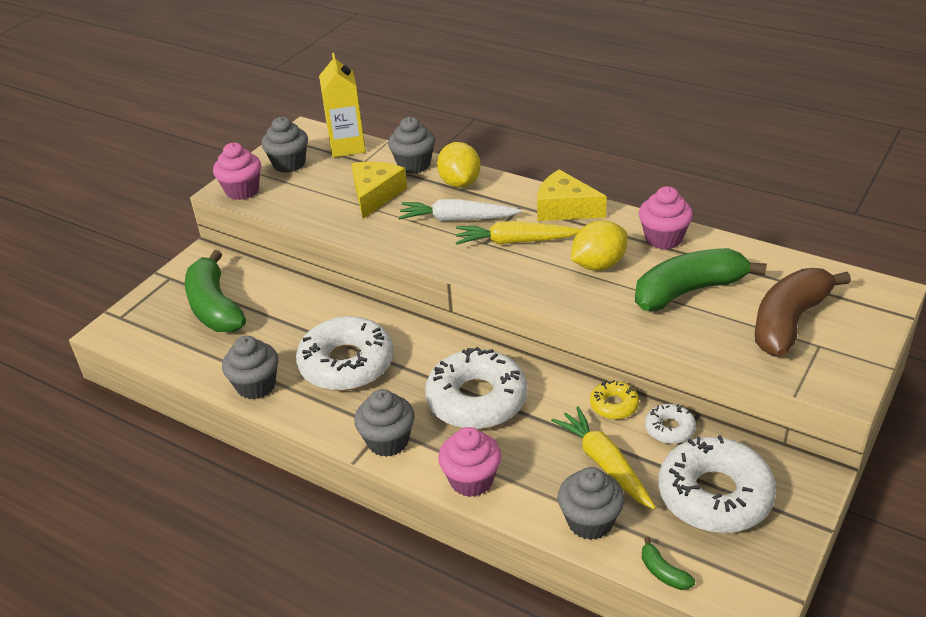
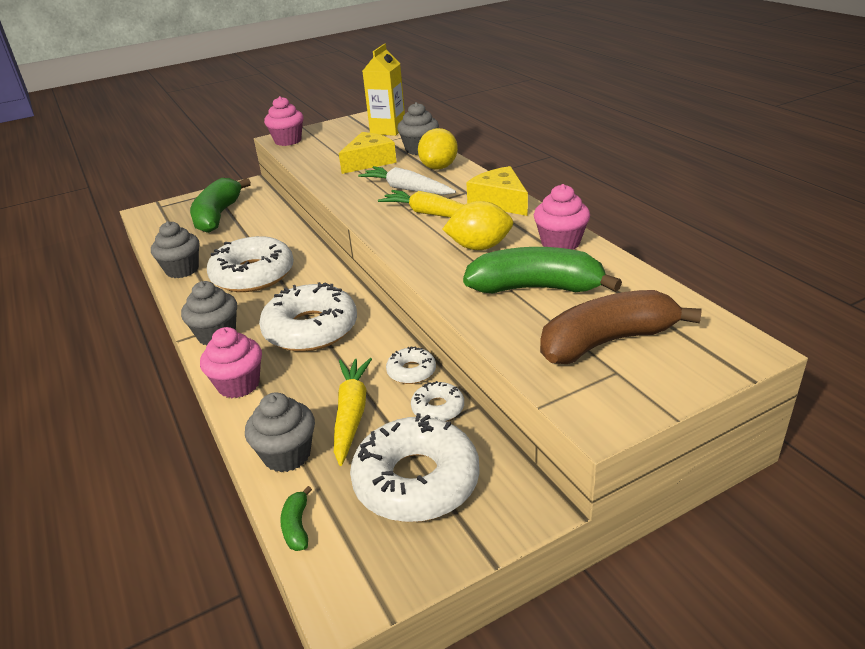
camera: 30 degrees right, 5 degrees down
(289, 164) = (337, 132): grey cupcake -> none
(614, 405) = (411, 371): yellow donut -> white donut

